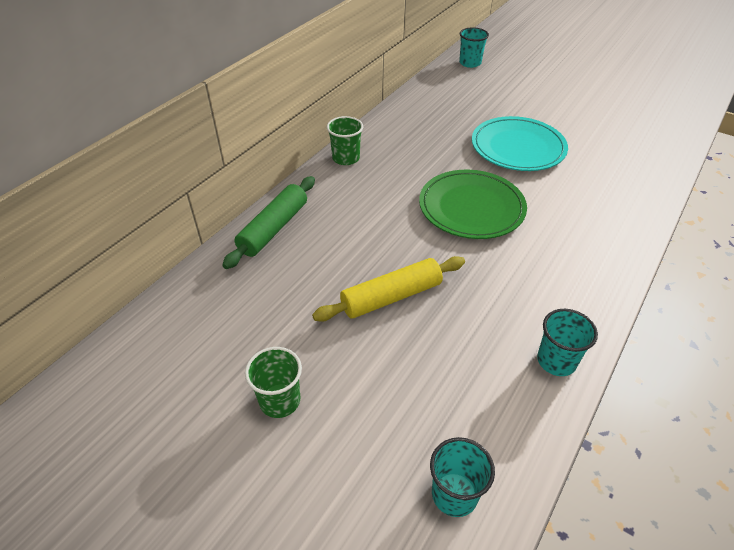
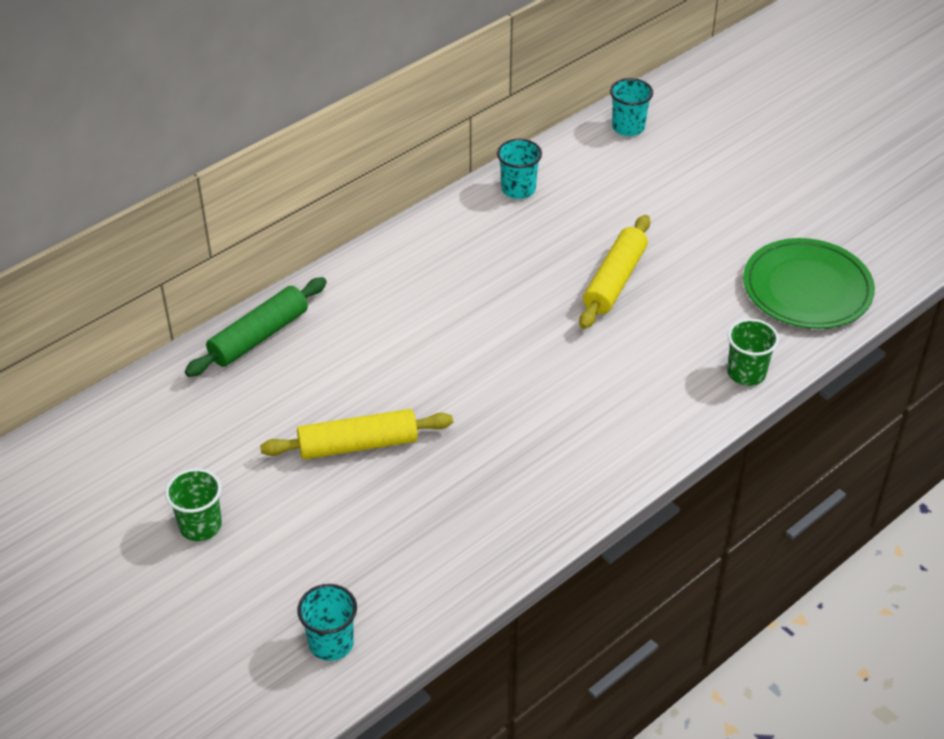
camera: 15 degrees right, 0 degrees up
(346, 158) = (382, 256): green cup -> green cup (746, 373)
(471, 208) = (506, 355): green plate -> green plate (807, 288)
(518, 147) = (615, 281): turquoise plate -> yellow rolling pin
(556, 361) = (500, 549): turquoise cup -> turquoise cup (518, 189)

